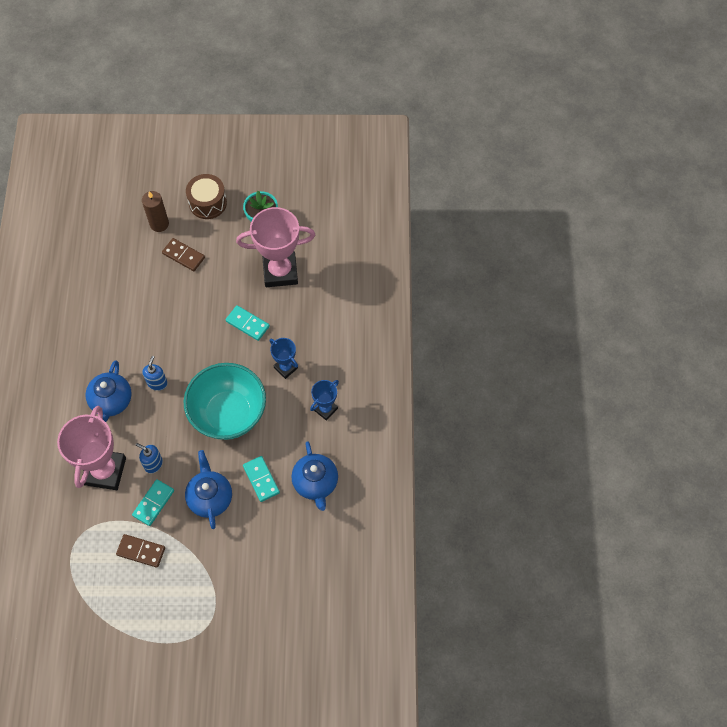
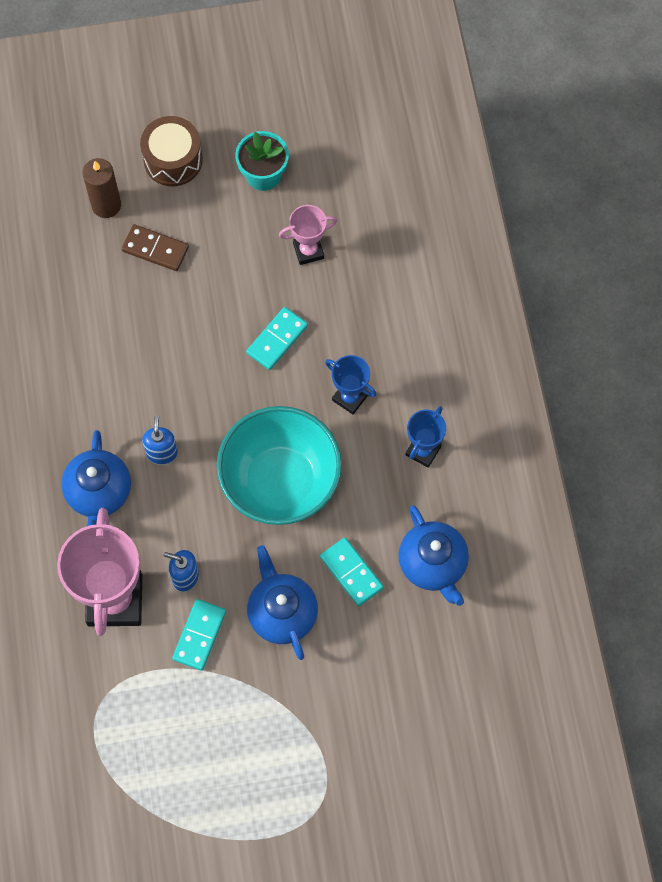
camera: 10 degrees left, 5 degrees up
(141, 551) = (198, 710): brown domino -> none
(247, 324) = (277, 340): turquoise domino -> turquoise domino turned 75 degrees counterclockwise
(280, 272) = (308, 251): pink trophy -> pink trophy, size x0.51

